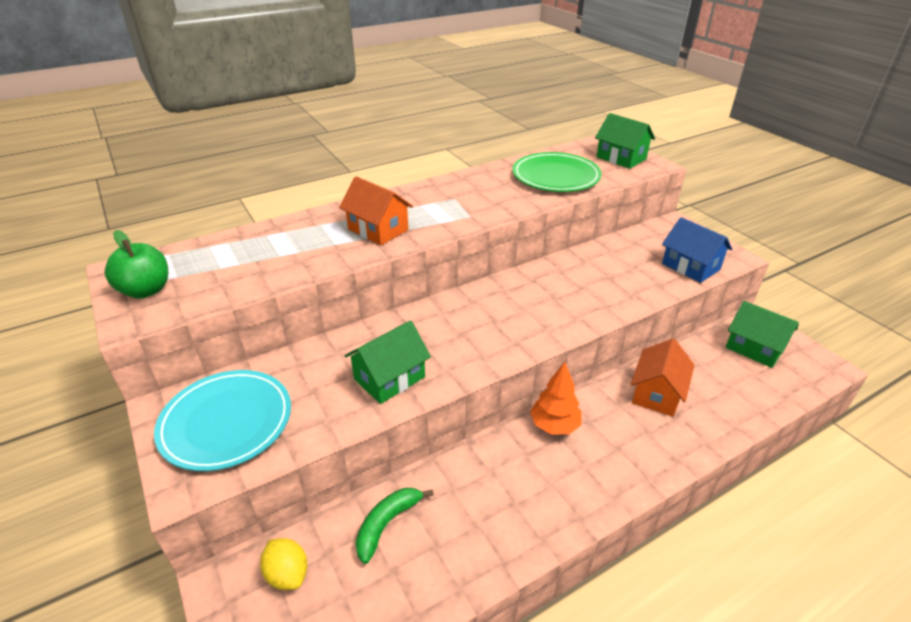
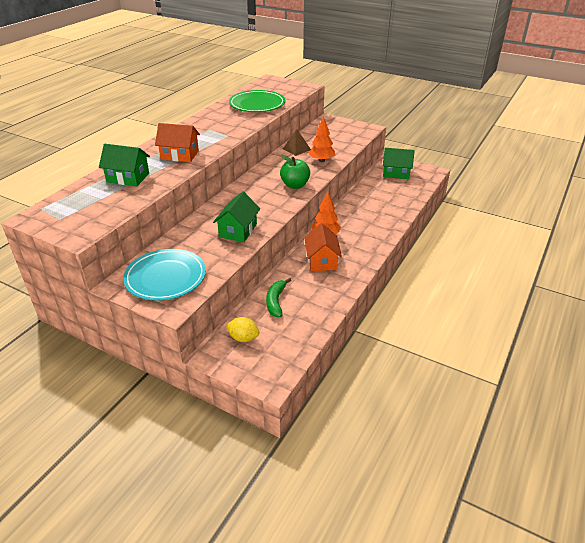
camera: 30 degrees left, 0 degrees up
(146, 290) = (67, 221): green apple -> green apple (295, 185)
(588, 261) = (296, 149): none -> brown pyramid
(613, 293) = (321, 160): none -> orange tree
(621, 158) = (285, 87): green house -> green house (128, 178)
(657, 393) = (364, 206): orange house -> orange house (322, 260)
(690, 266) = (350, 138): blue house -> none

